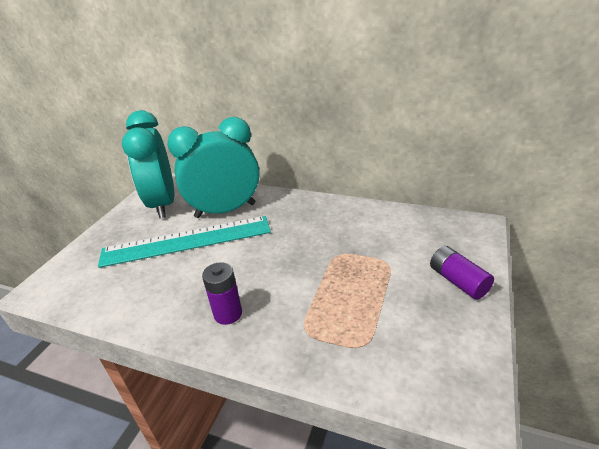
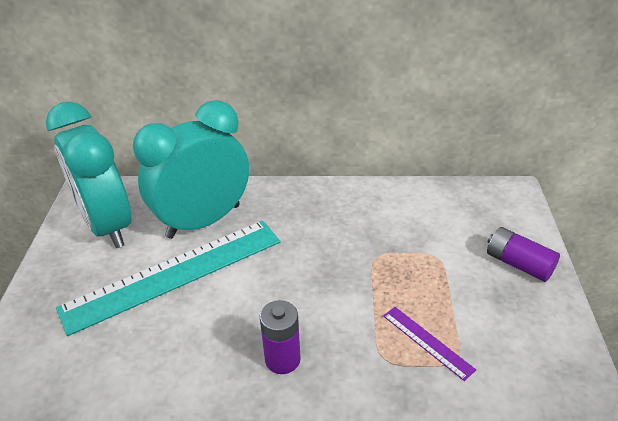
camera: 20 degrees left, 5 degrees up
(347, 326) = (427, 342): none -> purple ruler

